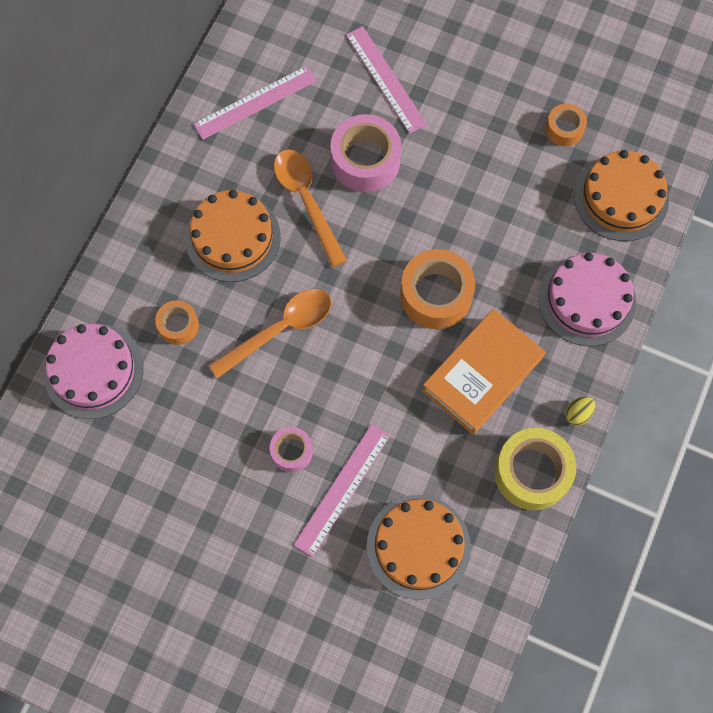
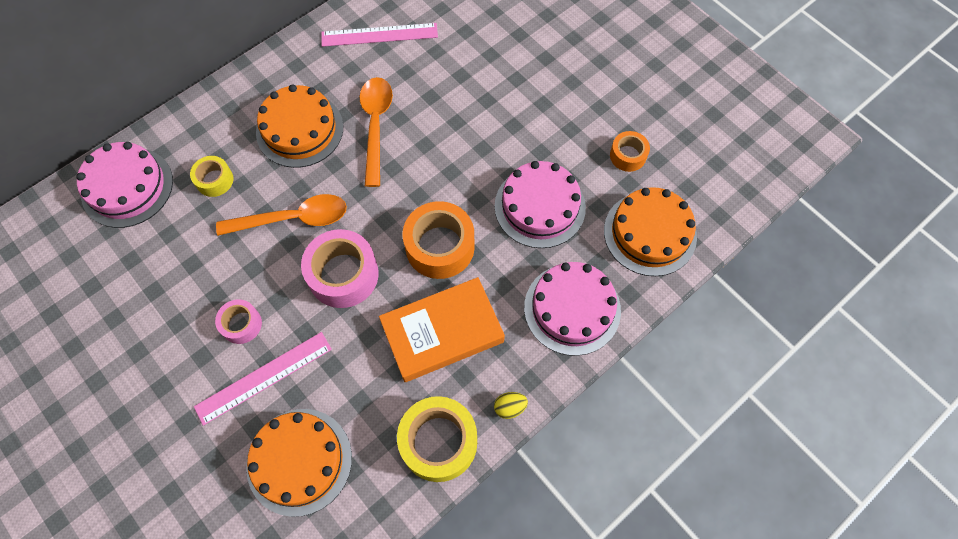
camera: 25 degrees right, 5 degrees down
(178, 325) = (214, 180): orange tape -> yellow tape
(365, 161) = (442, 113): pink tape -> pink tape (343, 275)
(385, 79) = (495, 57): pink ruler -> none
(508, 215) = (540, 206): none -> pink cake

